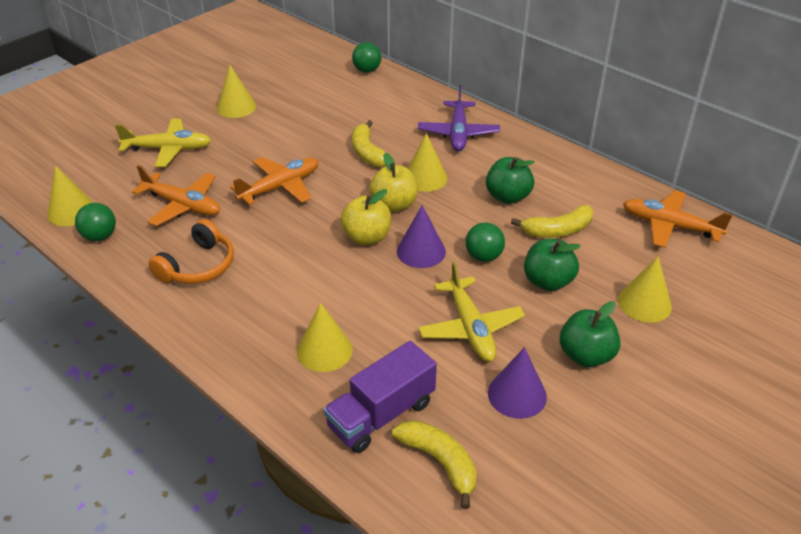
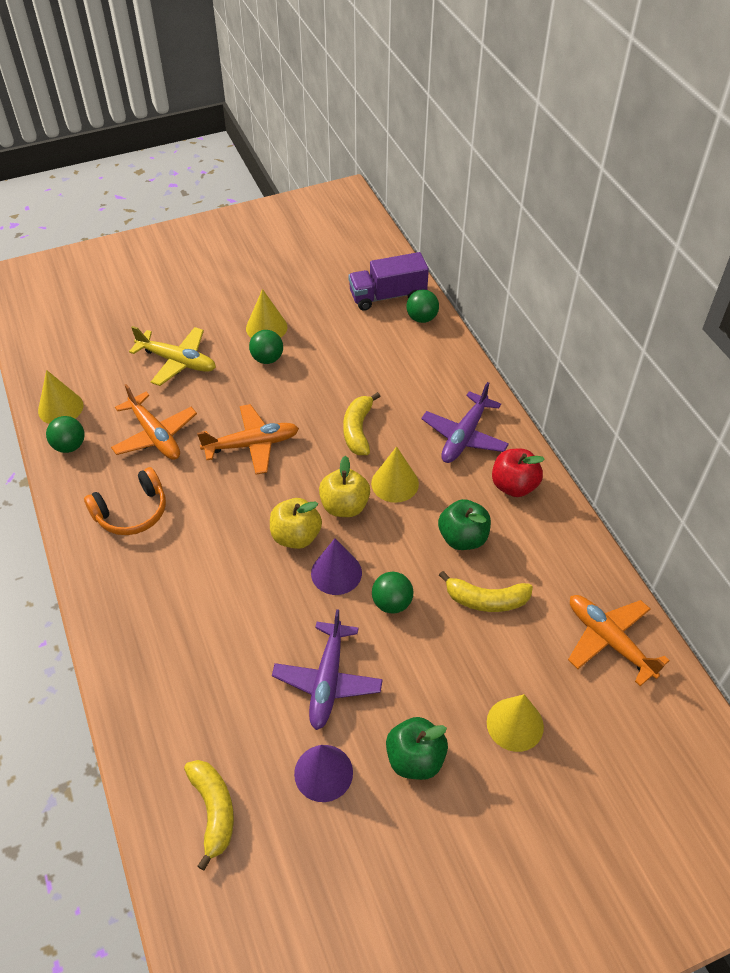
camera: 25 degrees right, 10 degrees up
(252, 127) = (267, 359): none -> green ball
(324, 350) = (186, 650): yellow cone -> none
(381, 414) = (194, 739): purple truck -> purple truck (387, 296)
(470, 328) = (327, 681): yellow plane -> purple plane
(521, 153) = (514, 486): none -> red apple
(548, 281) = (435, 658): green apple -> none

